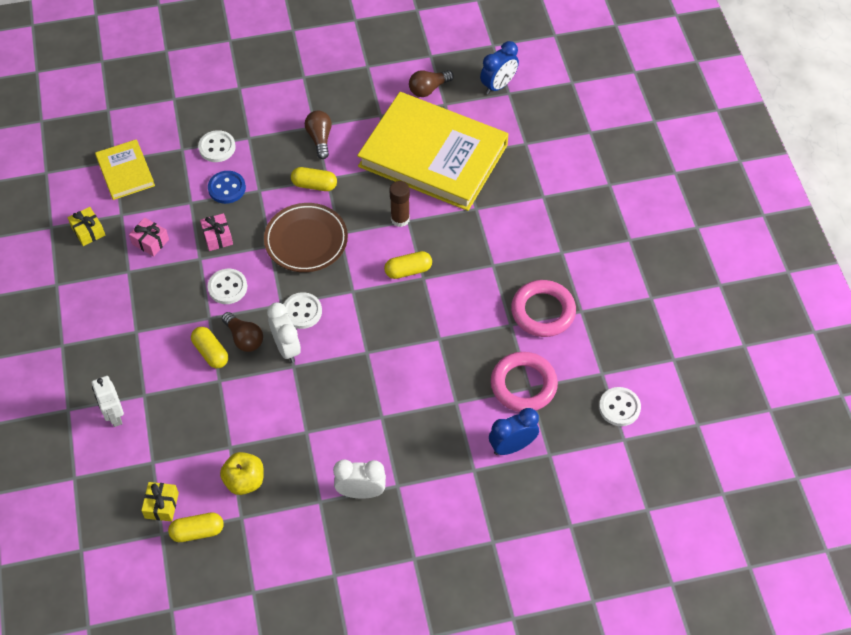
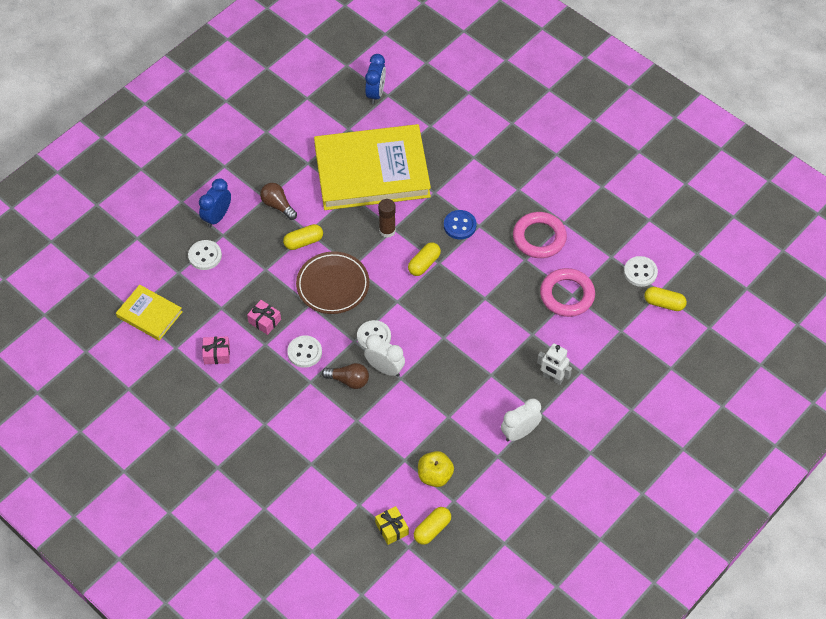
camera: 35 degrees left, 0 degrees up
(88, 231) = (161, 374): yellow gift -> none
(114, 416) = (303, 491): white robot -> white robot (552, 378)
(211, 352) = (333, 405): yellow capsule -> yellow capsule (664, 303)
(227, 188) = (240, 281): blue button -> blue button (460, 225)
(428, 89) = (327, 124): brown light bulb -> none
(512, 446) = (593, 340): blue clock -> blue clock (217, 217)

